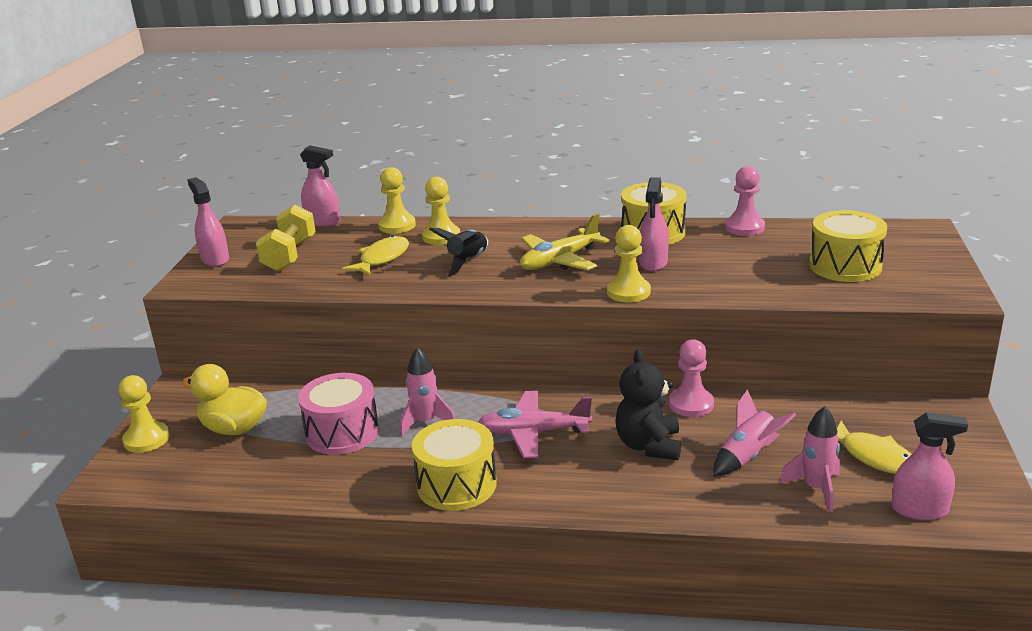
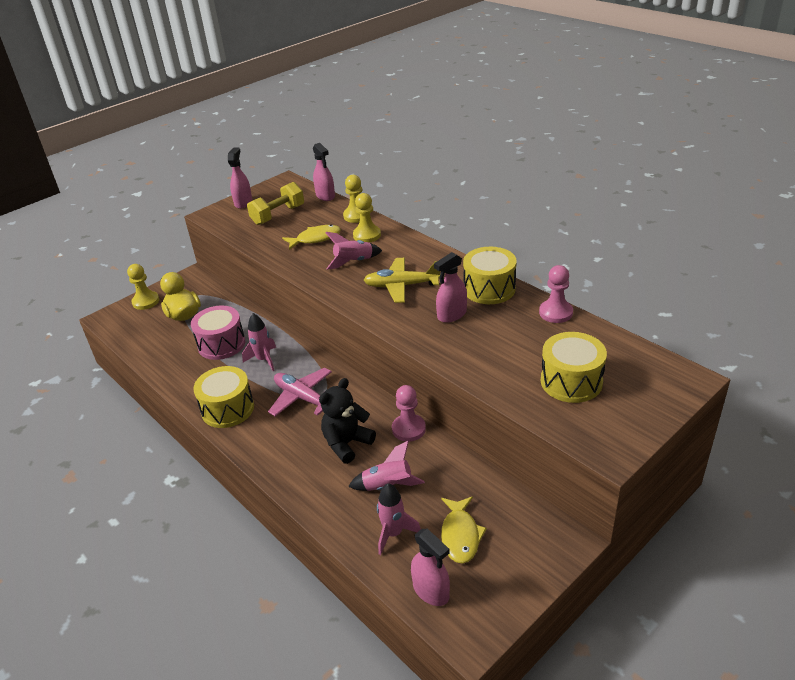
camera: 40 degrees right, 10 degrees up
(467, 261) = (353, 262): black rocket -> pink rocket
(628, 292) = (403, 331): yellow pawn -> none

